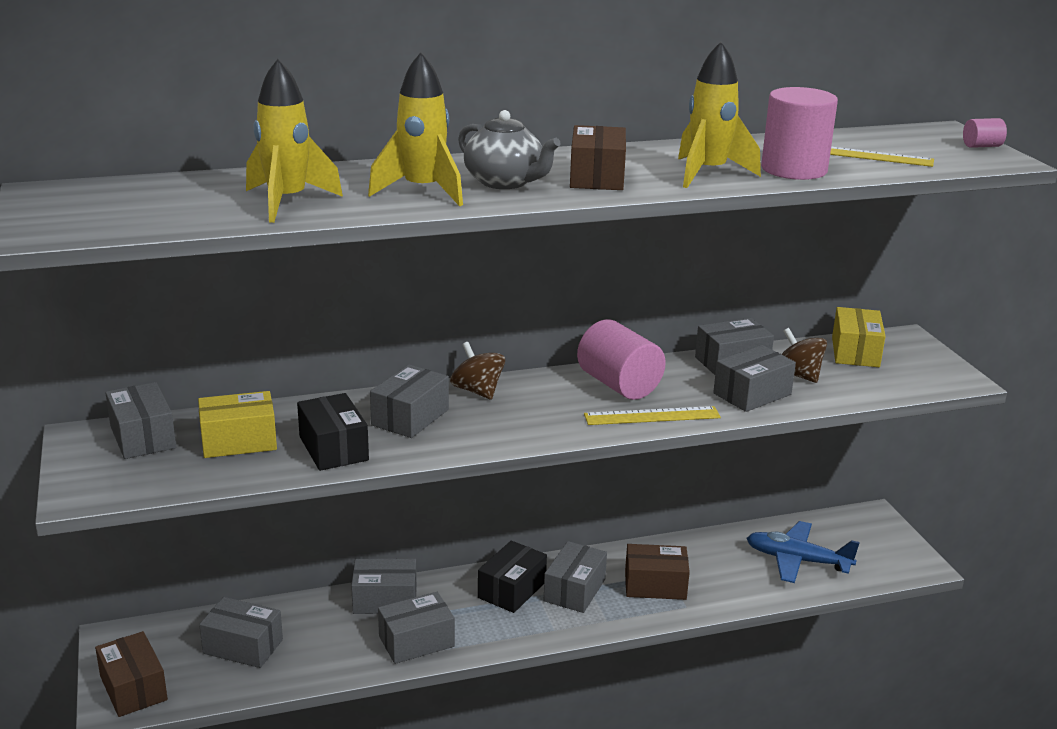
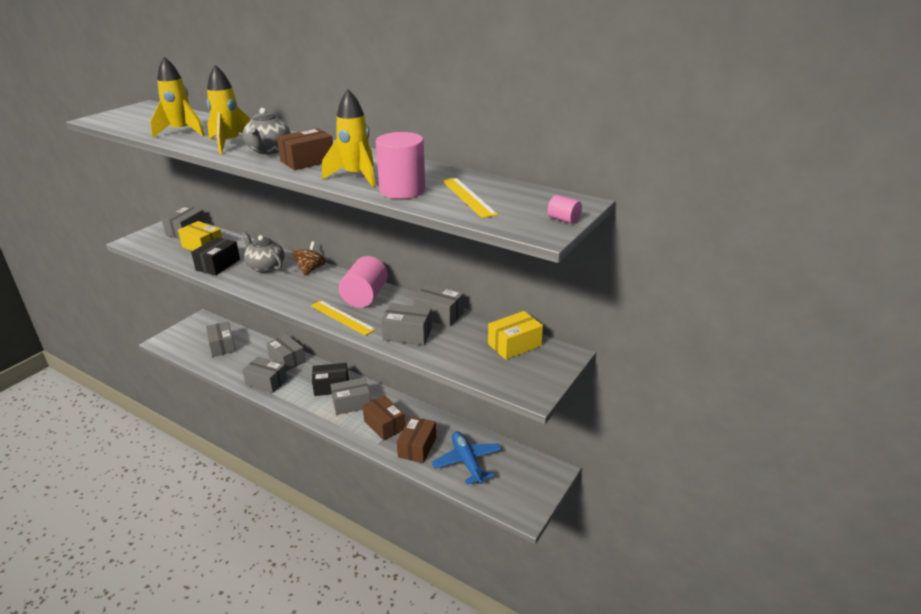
camera: 50 degrees right, 5 degrees up
(133, 688) = (175, 338): brown box -> brown box (417, 447)
(410, 417) = (265, 267): grey box -> grey teapot
(798, 375) = (452, 338): brown spinning top -> none

